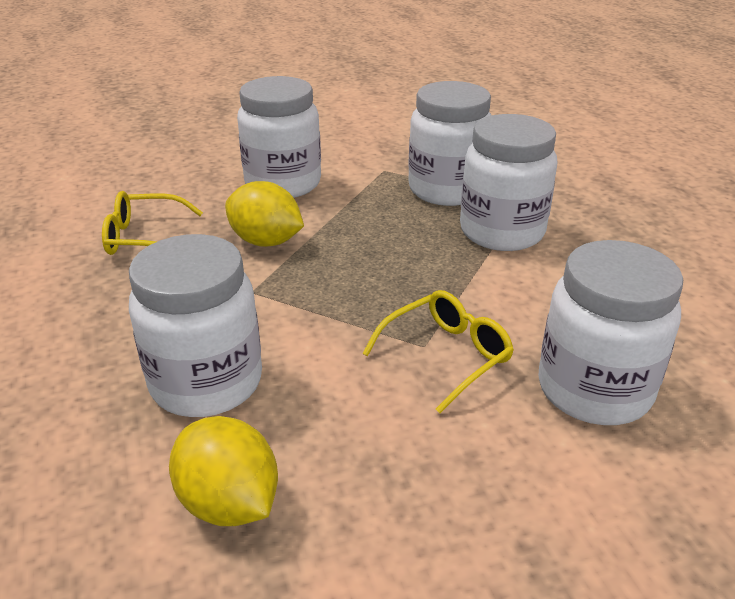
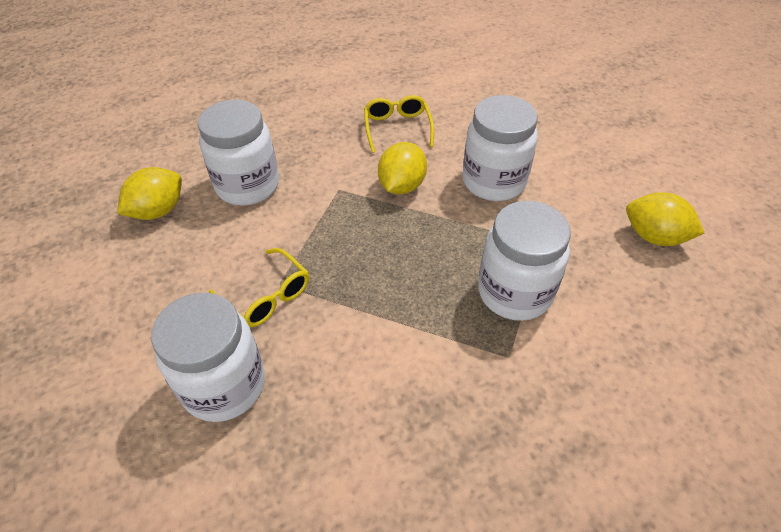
camera: 85 degrees right, 15 degrees up
(385, 122) = (654, 236): none -> yellow lemon
(501, 232) = (443, 335): white jar -> none

